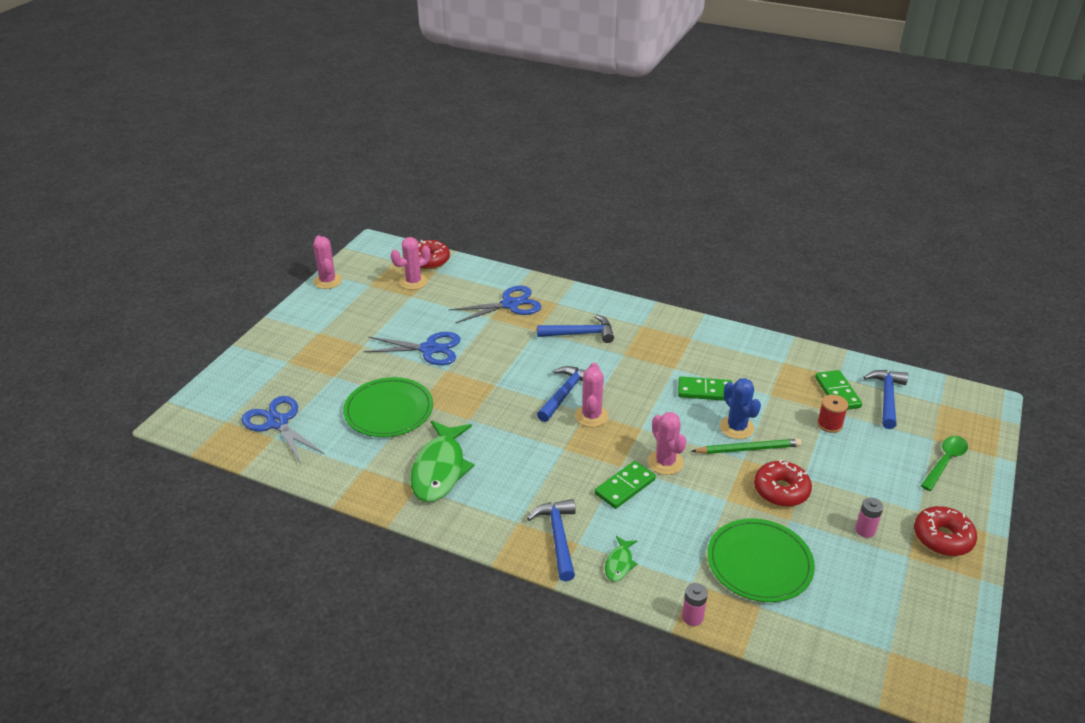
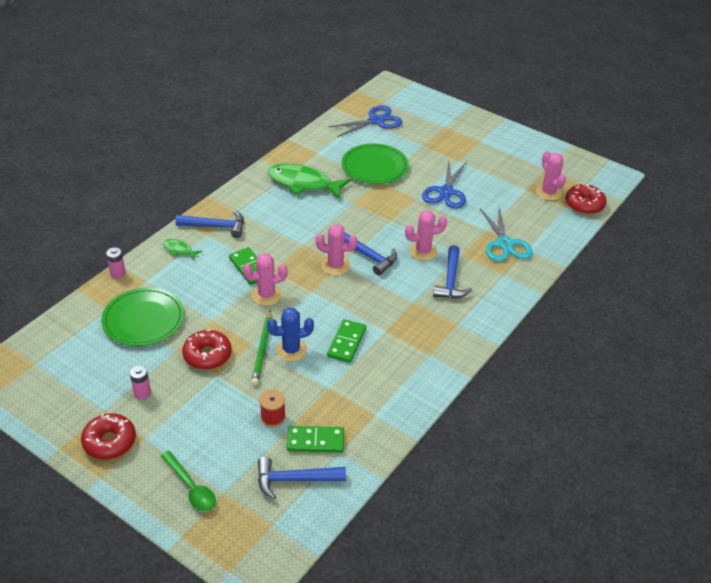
camera: 100 degrees right, 5 degrees up
(327, 281) = (553, 148): pink cactus -> pink cactus (423, 251)
(510, 304) = (505, 244): blue scissors -> turquoise scissors
(886, 398) = (295, 480): blue hammer -> blue hammer turned 150 degrees clockwise

